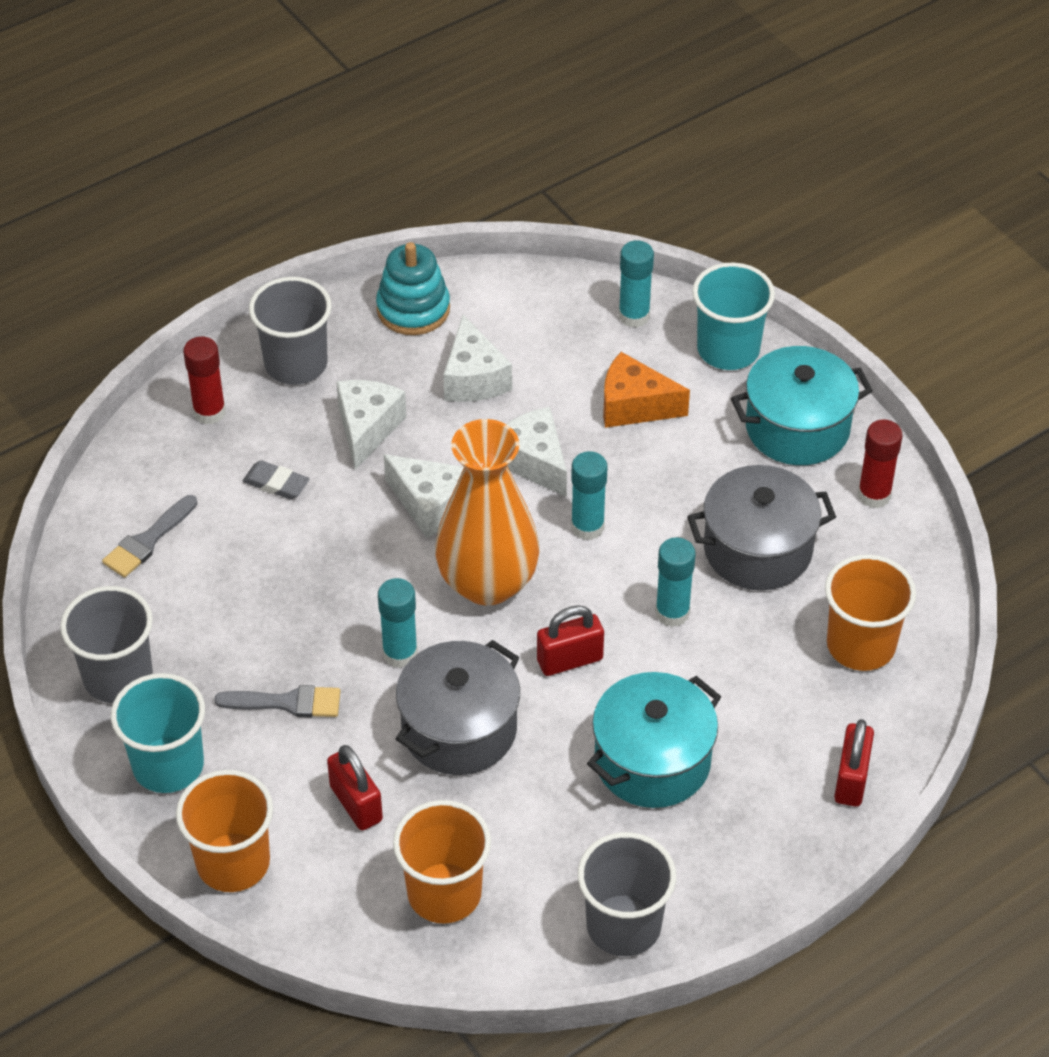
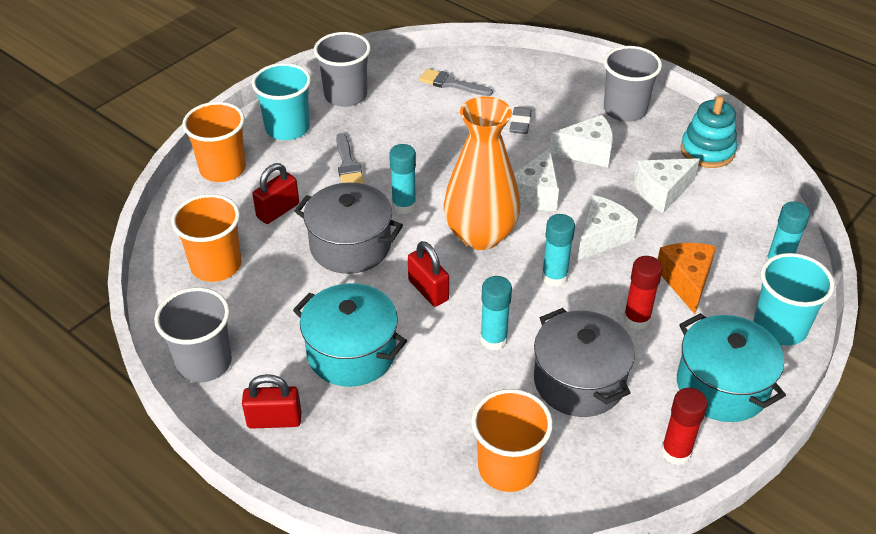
camera: 75 degrees right, 5 degrees down
(209, 412) = (564, 84): red glue stick -> red glue stick (636, 319)
(851, 779) = (367, 482): red padlock -> red padlock (274, 420)

